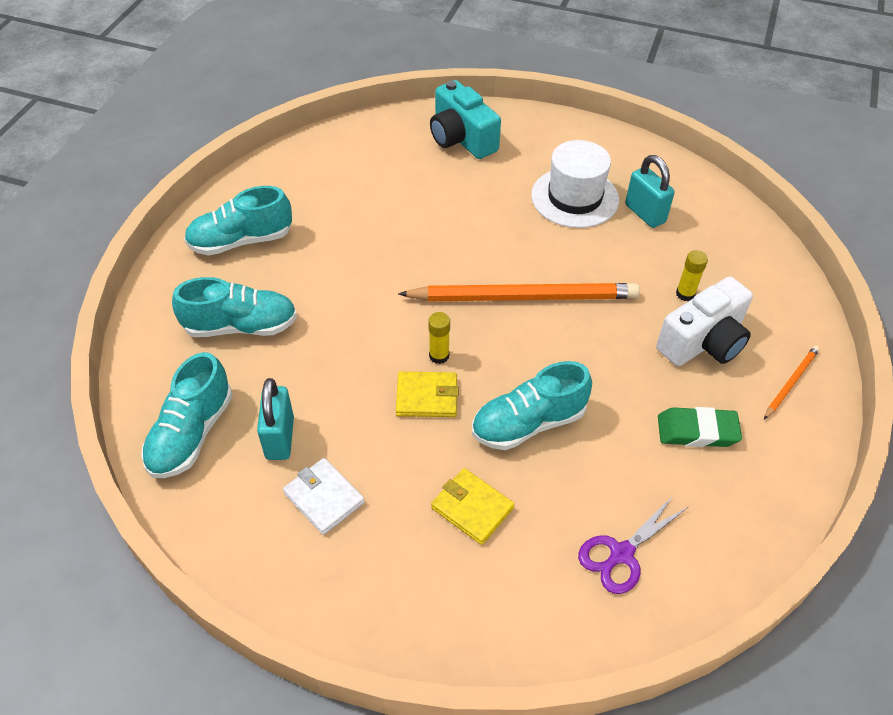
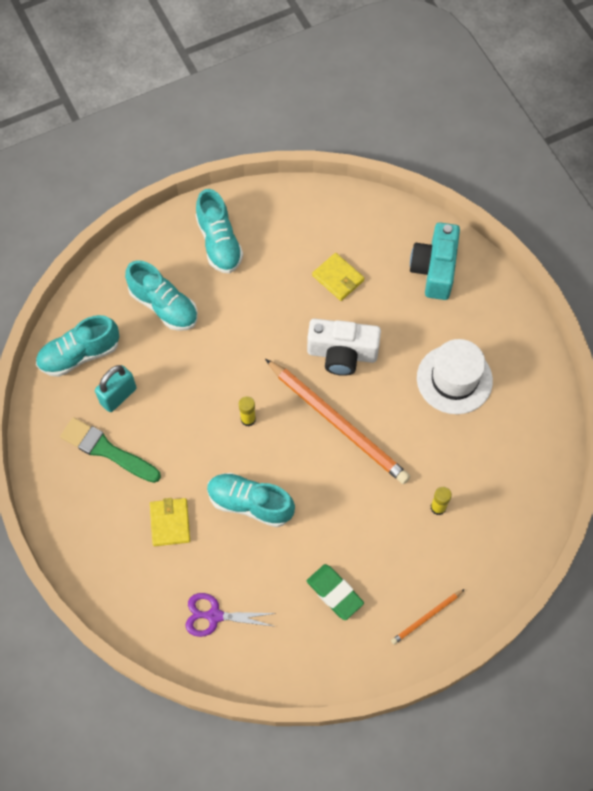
camera: 45 degrees right, 15 degrees up
(241, 241) = (219, 242): turquoise shoe -> turquoise shoe turned 135 degrees counterclockwise
(324, 498) = (107, 450): white wallet -> green brush
(427, 397) = (214, 439): yellow wallet -> yellow wallet (338, 278)
(645, 213) = (486, 430): turquoise padlock -> none
(703, 342) = (408, 547): white camera -> white camera (342, 354)
(791, 382) = (426, 617): orange pencil -> orange pencil turned 150 degrees clockwise

